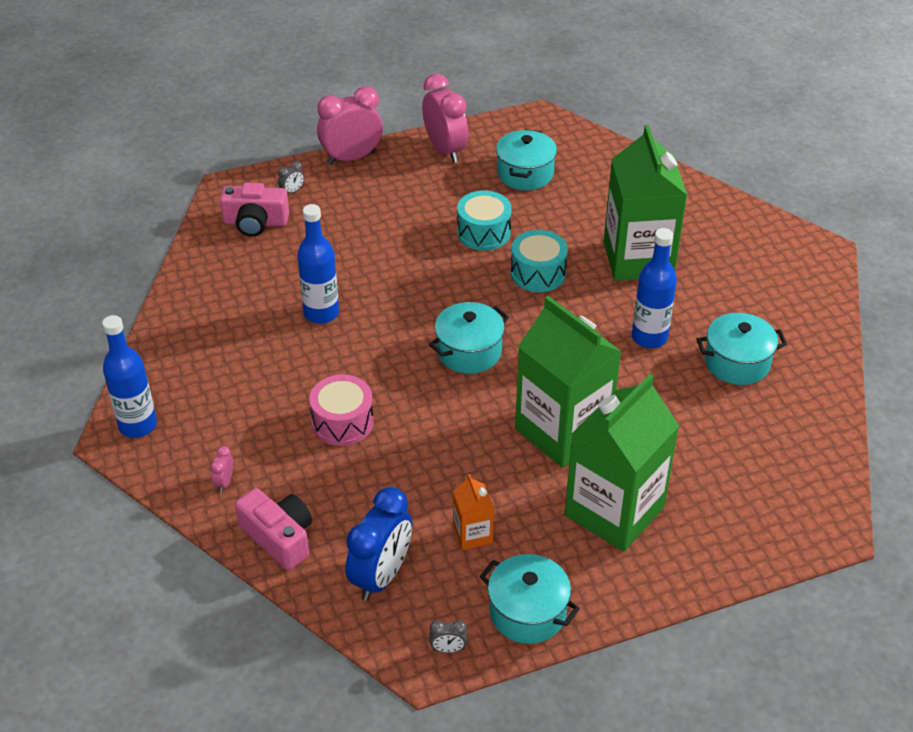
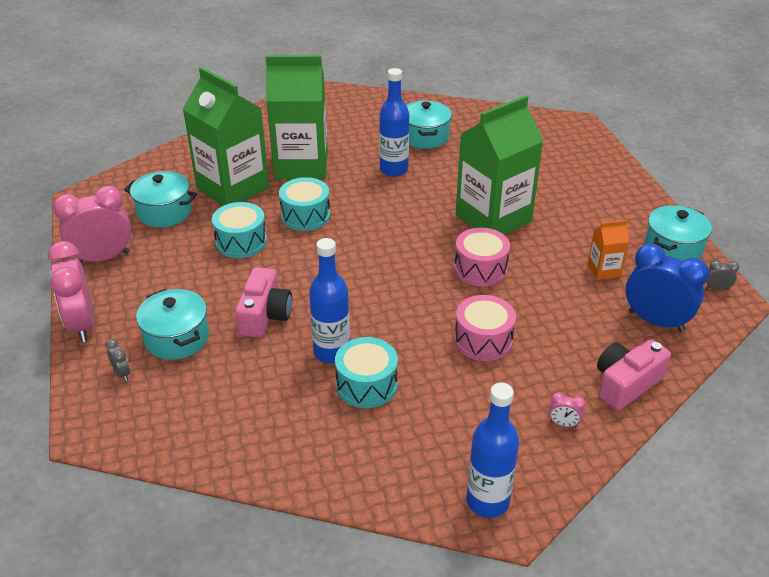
camera: 85 degrees left, 5 degrees down
(255, 222) = (166, 405): pink camera -> pink camera (265, 315)
(278, 340) = (366, 385): none -> turquoise drum
(448, 649) = (716, 289): grey clock -> grey clock turned 90 degrees counterclockwise
(461, 420) = (480, 269): none -> pink drum
(469, 352) = (399, 260): turquoise pot -> turquoise pot (177, 338)
(614, 511) = (572, 202): green carton -> green carton (232, 188)

